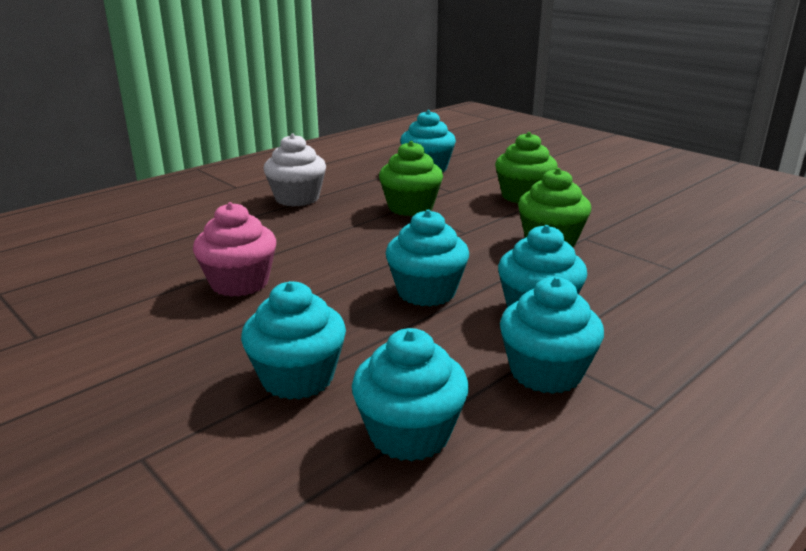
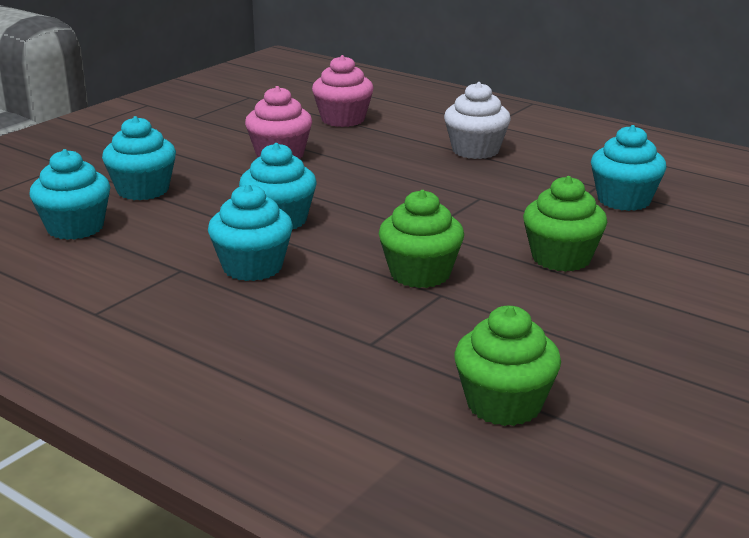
camera: 80 degrees right, 0 degrees up
(156, 244) = (343, 119): none -> pink cupcake
(410, 207) = (481, 200): green cupcake -> green cupcake (504, 404)
(546, 372) = (147, 270): turquoise cupcake -> none

